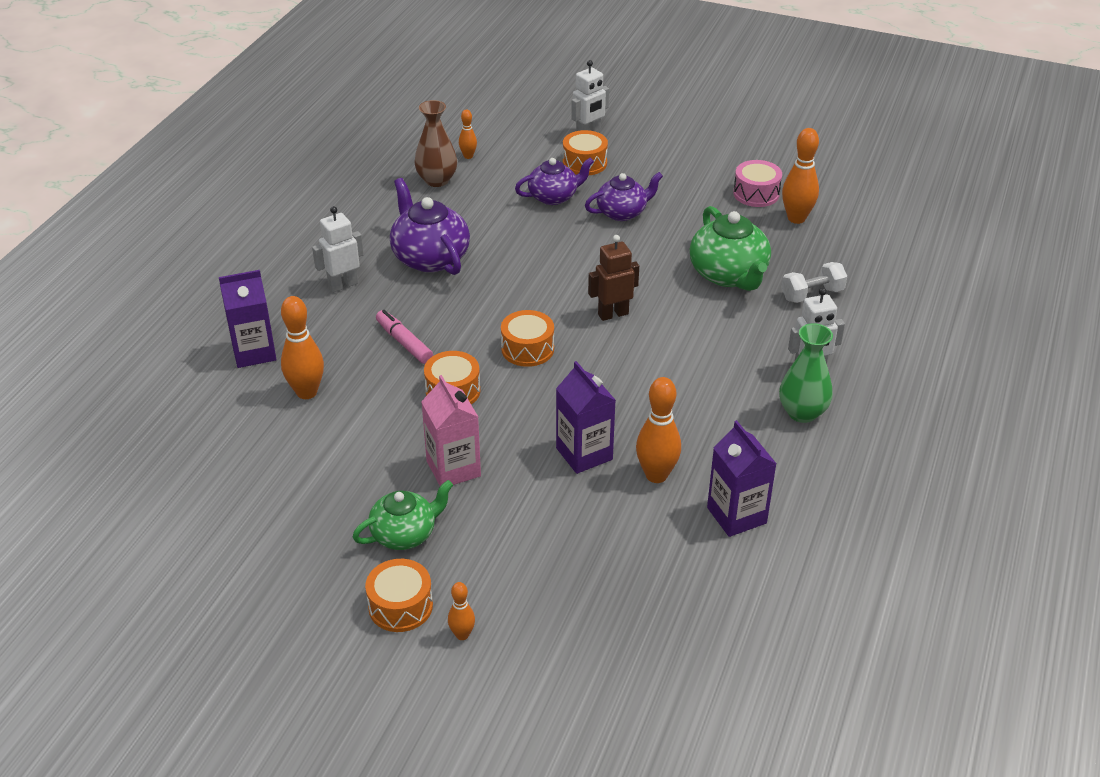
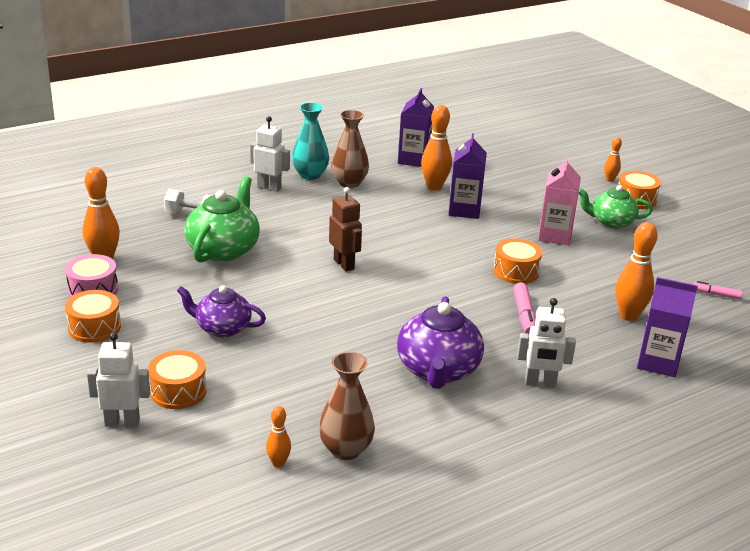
camera: 145 degrees left, 10 degrees down
(227, 471) = (716, 294): none -> pink marker
(527, 349) = (434, 271): orange drum -> orange drum (94, 327)
(554, 197) = (257, 372): purple teapot -> none
(613, 314) = (344, 264): brown robot -> brown robot turned 135 degrees counterclockwise
(748, 425) = (349, 183): none -> brown vase
(802, 412) = (310, 175): green vase -> turquoise vase

